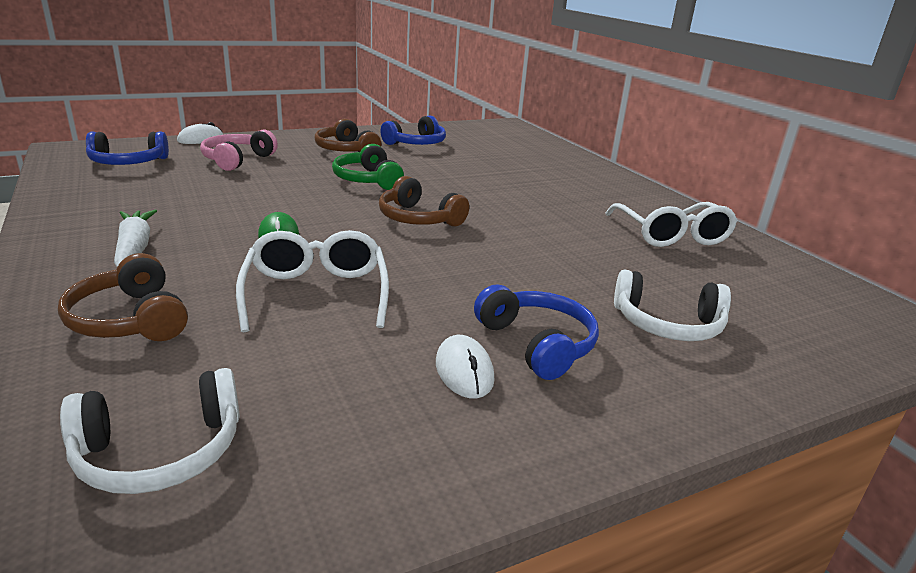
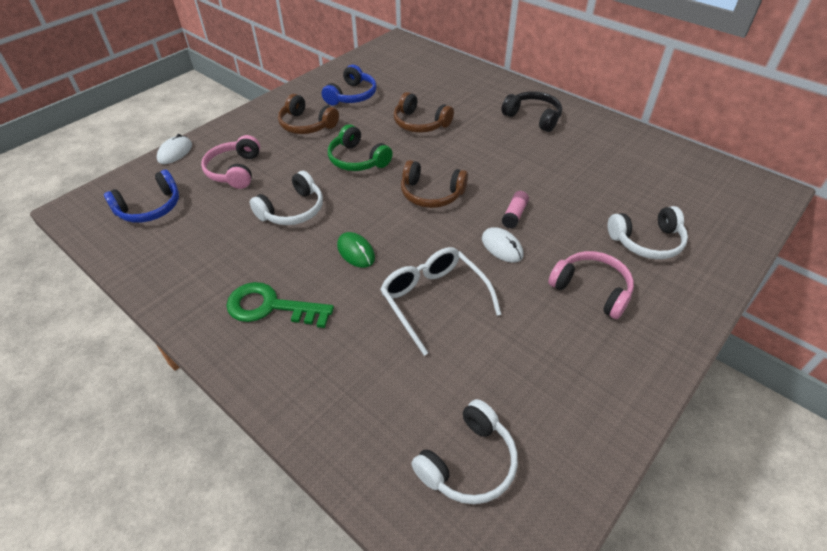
camera: 20 degrees left, 20 degrees up
(130, 319) = (344, 375): brown headphones -> brown headphones (420, 123)
(134, 248) = (271, 307): white carrot -> green key
(255, 194) = (292, 210): none -> white headphones
(464, 371) = (570, 330): white mouse -> white mouse (502, 247)
(501, 256) = (514, 215): none -> pink glue stick
(537, 344) = (591, 289): blue headphones -> pink headphones
(608, 196) = (533, 117): none -> black headphones
(671, 235) = (598, 149): white glasses -> none

